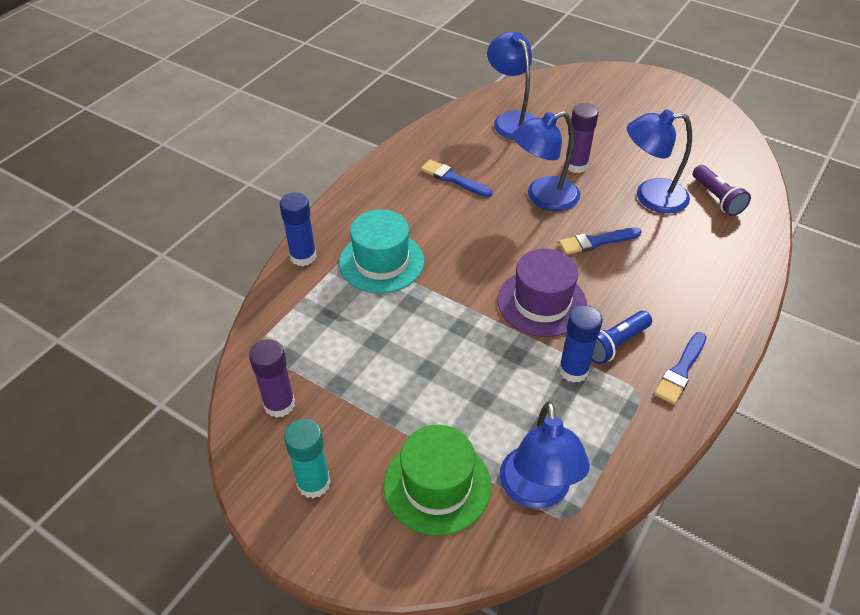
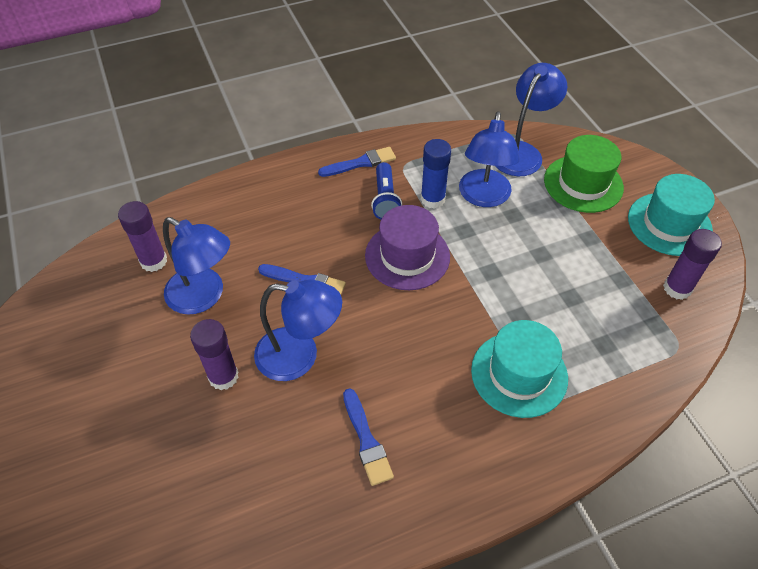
camera: 145 degrees left, 5 degrees up
(303, 256) = (598, 428): blue glue stick -> none
(313, 483) = (669, 224): turquoise glue stick -> turquoise hat
(512, 120) = (212, 497): blue lamp -> blue lamp (483, 197)
(614, 344) = (385, 199): blue flashlight -> blue flashlight turned 90 degrees clockwise
(717, 198) = (153, 261): purple flashlight -> purple glue stick

